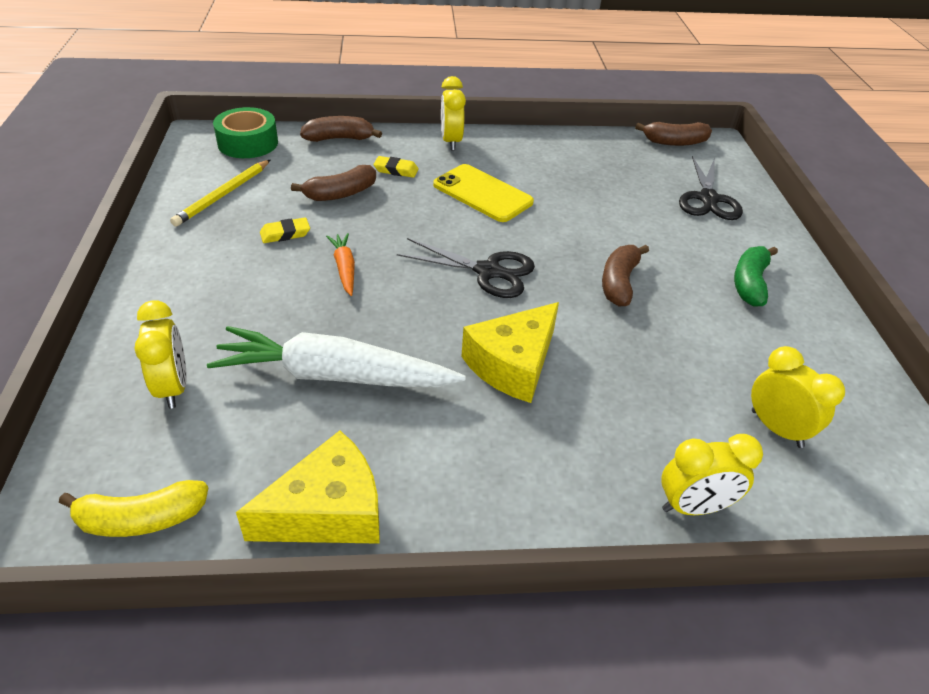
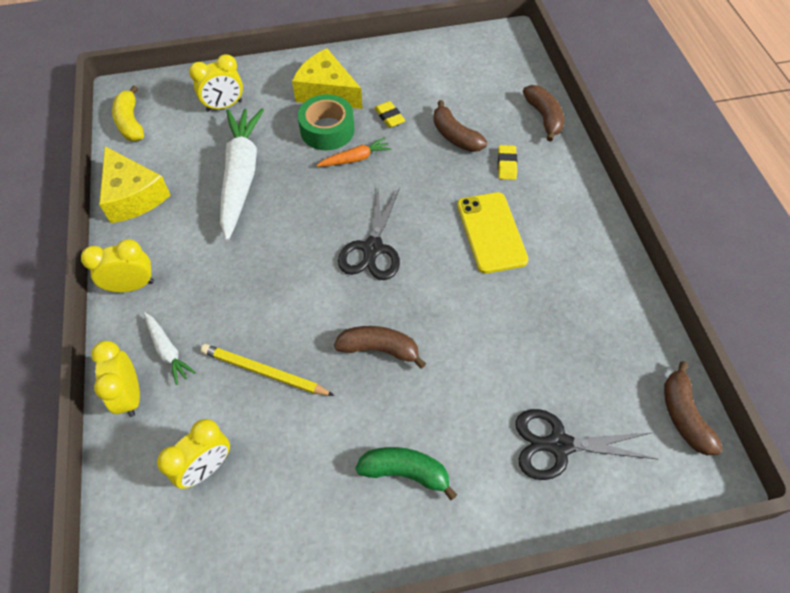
camera: 85 degrees right, 15 degrees up
(223, 195) = (429, 72): yellow pencil -> yellow pencil (264, 372)
(248, 143) = (509, 64): green tape -> green tape (327, 130)
(451, 142) = (577, 197): yellow clock -> yellow clock (132, 285)
(482, 193) = (491, 232): yellow phone -> yellow phone turned 45 degrees counterclockwise
(513, 364) = (263, 275): yellow cheese -> yellow cheese (326, 92)
(624, 464) = (168, 351): none -> white carrot

